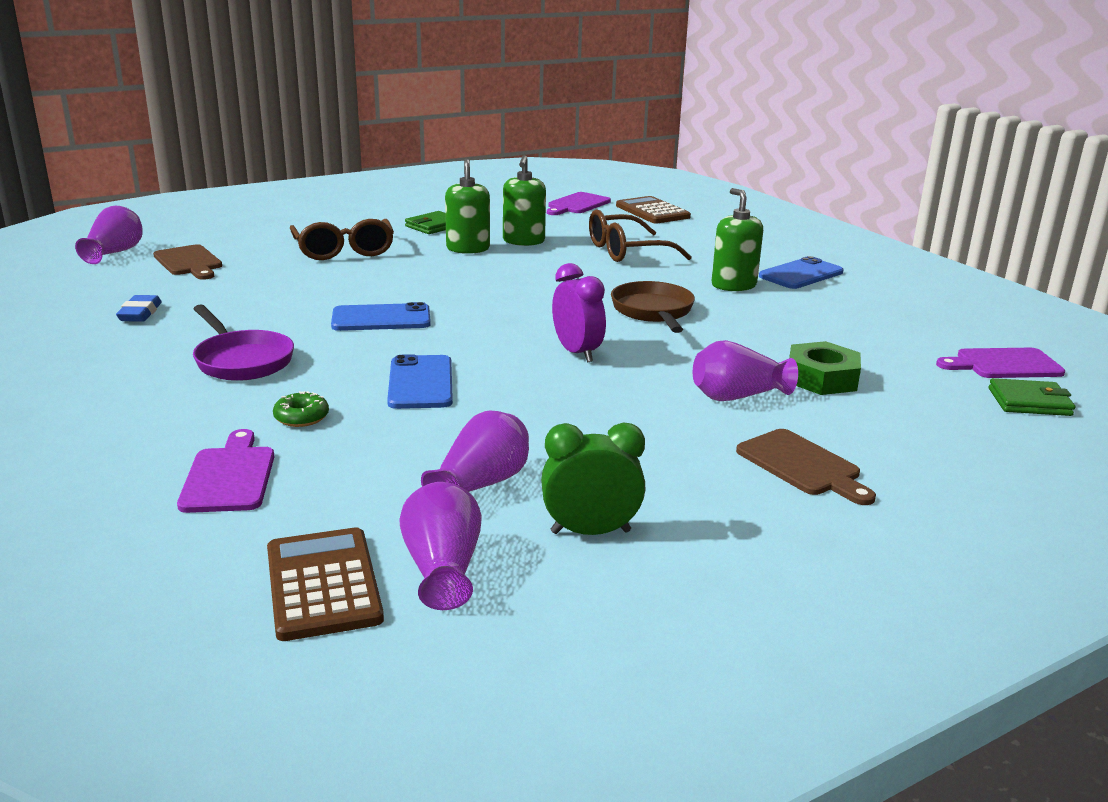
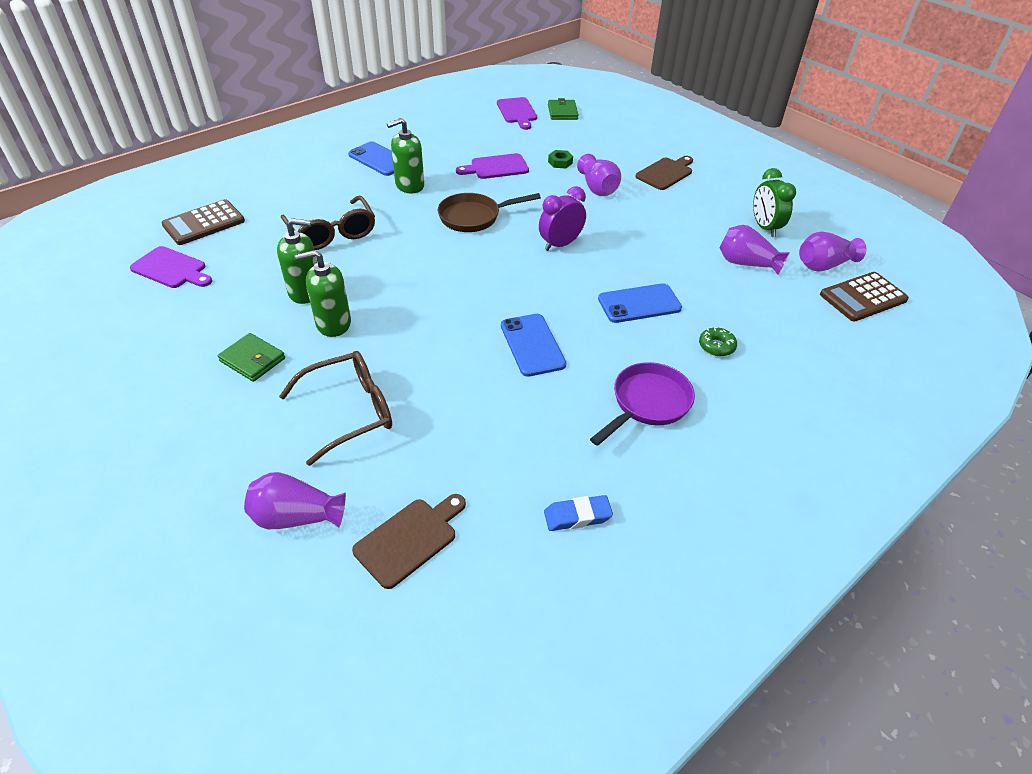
camera: 100 degrees left, 20 degrees up
(114, 253) = (383, 643): purple vase -> purple vase (296, 517)
(229, 476) = (802, 357): purple cutting board -> purple cutting board (496, 167)
(821, 378) = (560, 162): green nut -> green nut, size x0.56

